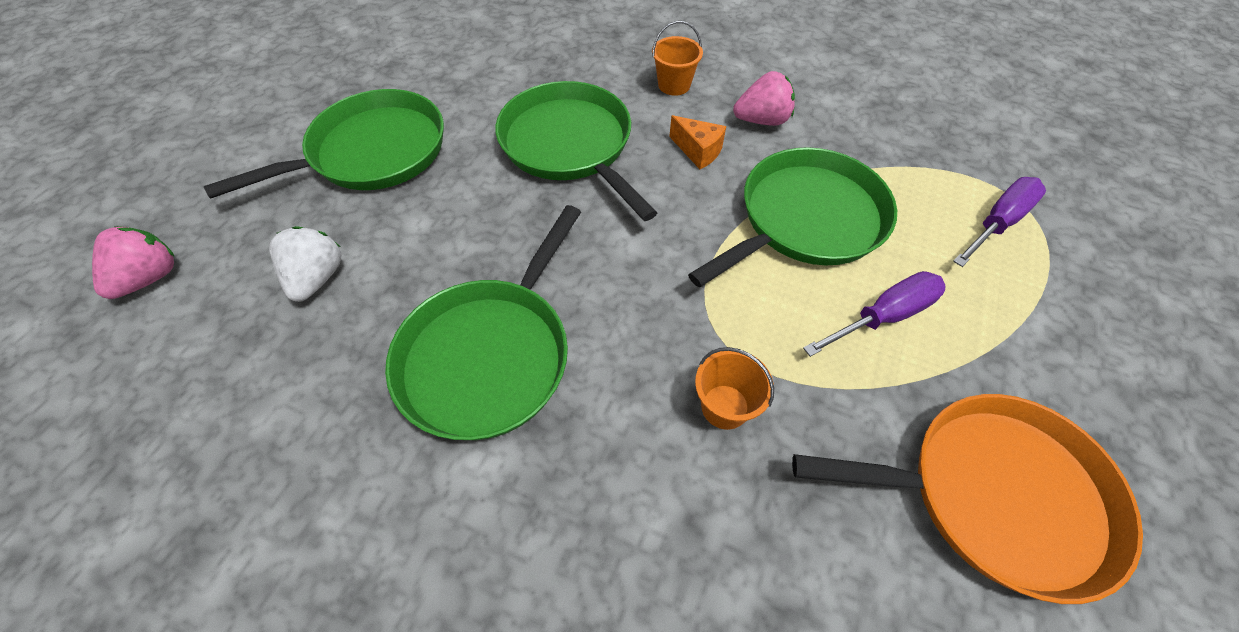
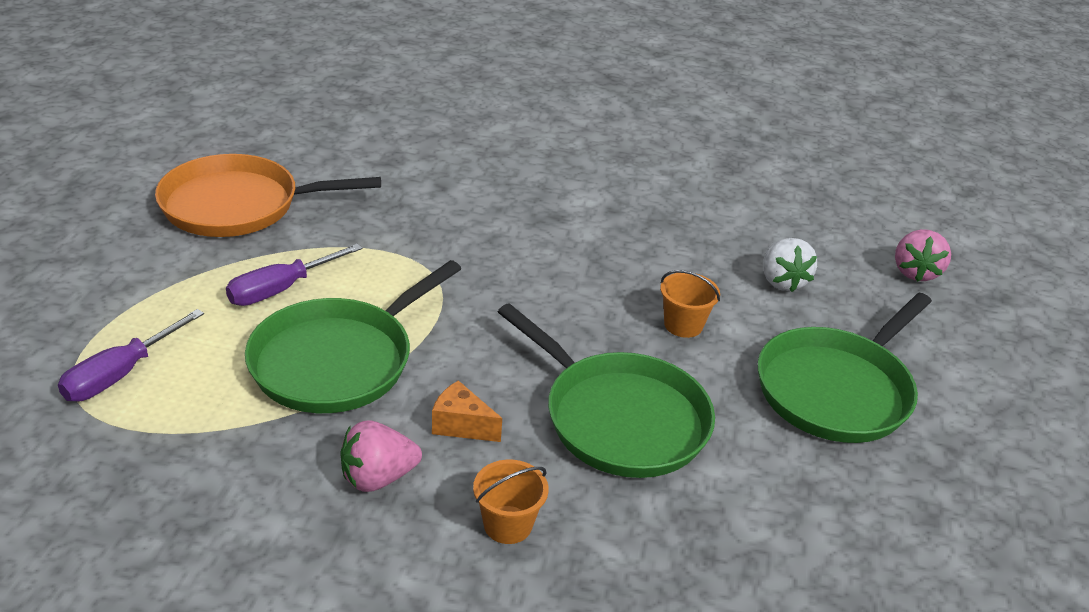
camera: 165 degrees right, 20 degrees down
(489, 356) = (607, 246): green pan -> none
(725, 406) = (422, 232): orange bucket -> orange bucket (683, 325)

